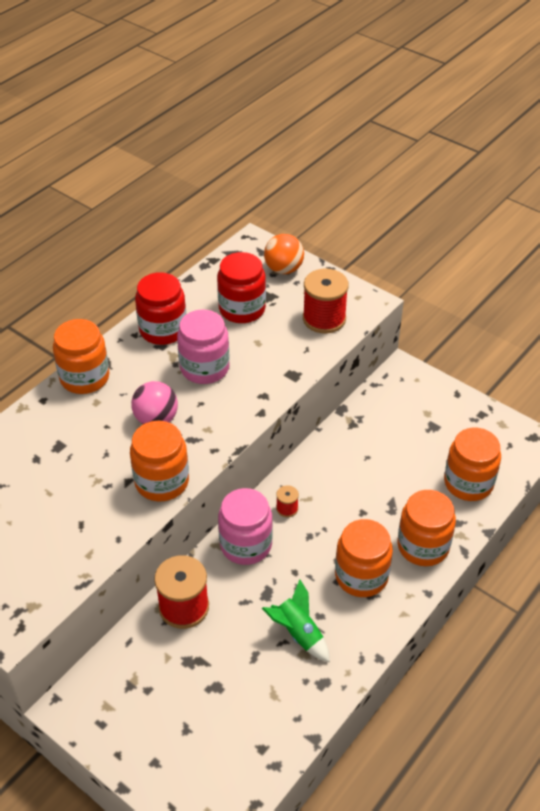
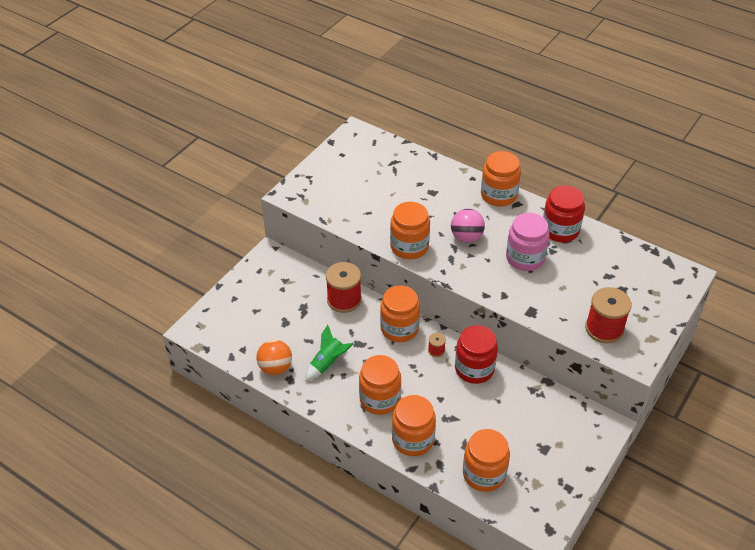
camera: 85 degrees right, 0 degrees up
(242, 309) = (599, 274): red jar -> red jar (474, 369)
(246, 544) = (399, 328): pink jar -> orange jar
(283, 269) = (660, 298): orange ball -> orange ball (275, 368)

